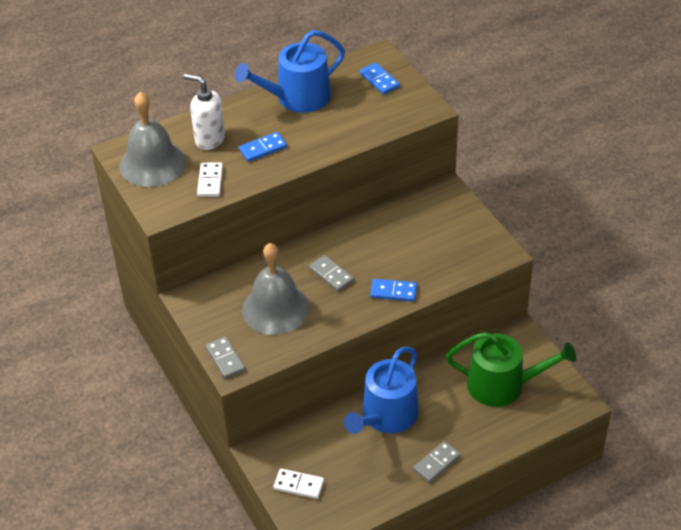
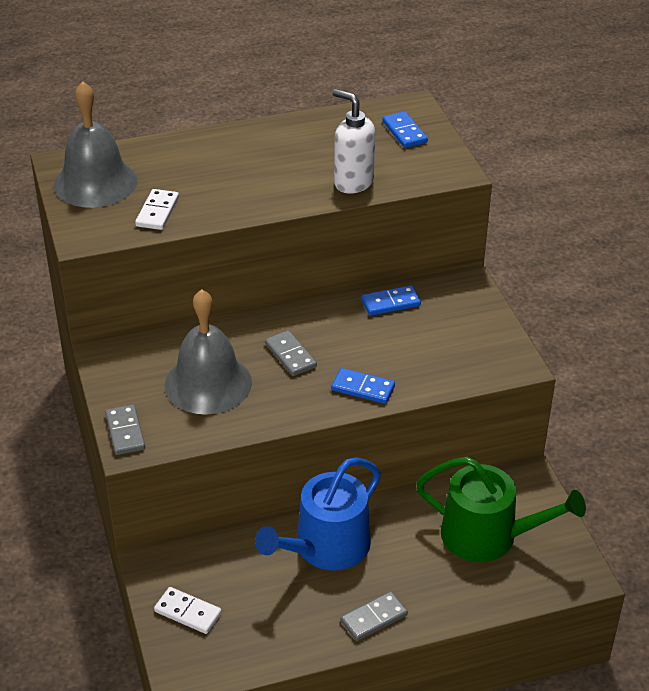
camera: 10 degrees right, 5 degrees down
(209, 139) = (174, 166): white soap dispenser -> white soap dispenser (353, 182)
(263, 149) = (235, 186): blue domino -> blue domino (390, 303)
(297, 98) = (296, 137): blue watering can -> none

